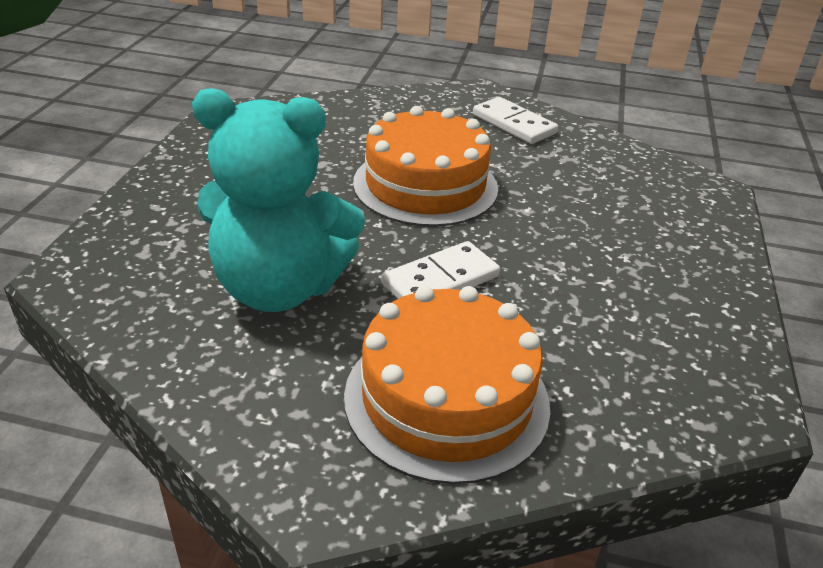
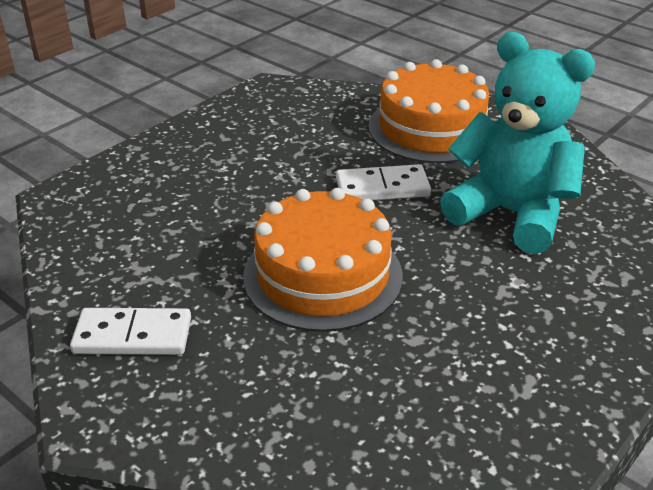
camera: 150 degrees left, 0 degrees up
(514, 124) = (133, 336): white domino -> white domino turned 75 degrees counterclockwise

